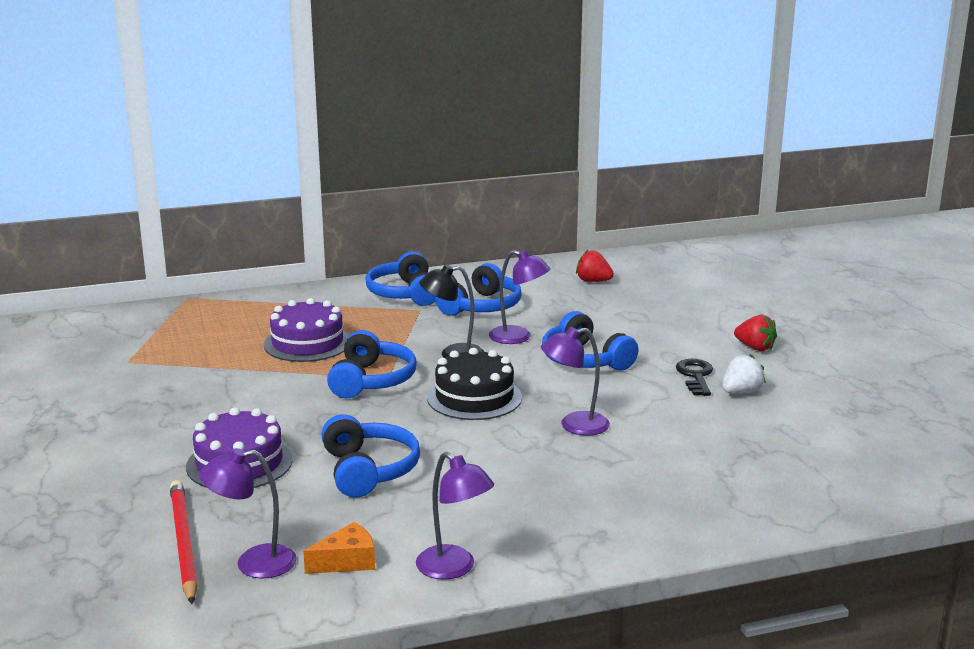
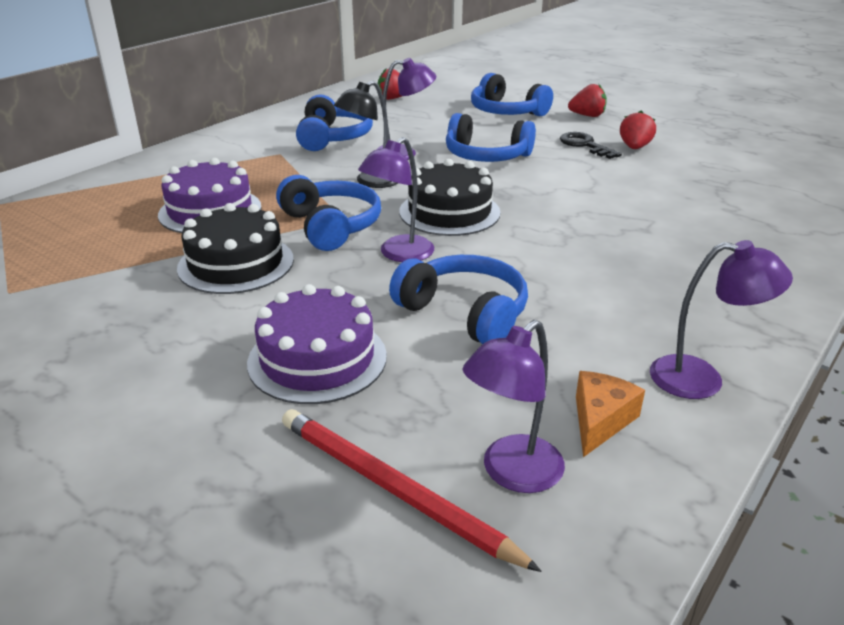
camera: 35 degrees left, 10 degrees up
(274, 387) = (236, 263): none -> black cake
(405, 294) = (244, 144): blue headphones -> blue headphones (506, 112)
(574, 426) = (568, 209): purple lamp -> purple lamp (399, 254)
(741, 392) = (634, 147): white strawberry -> red strawberry

